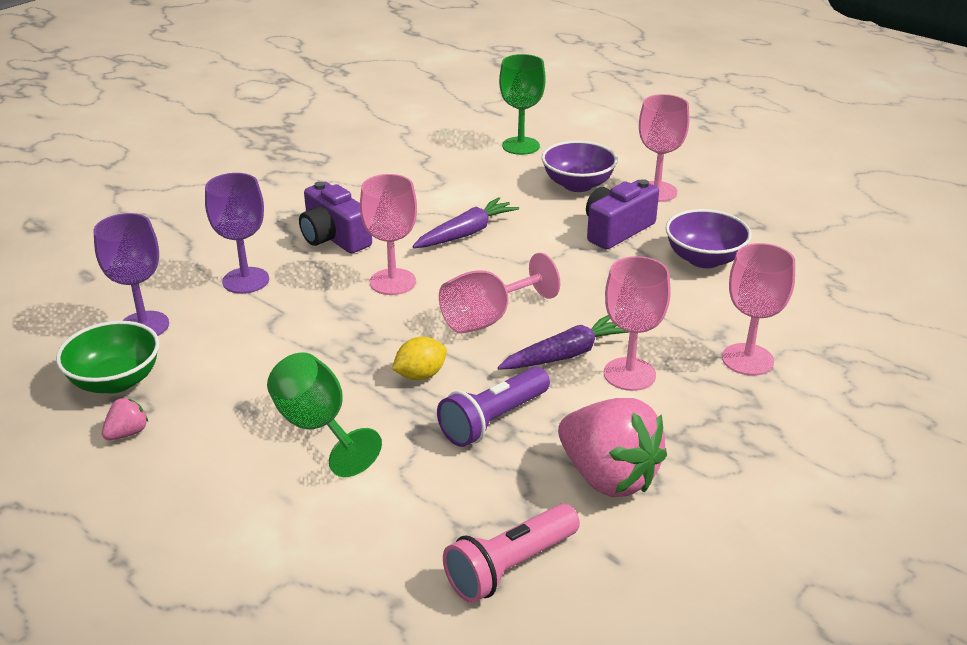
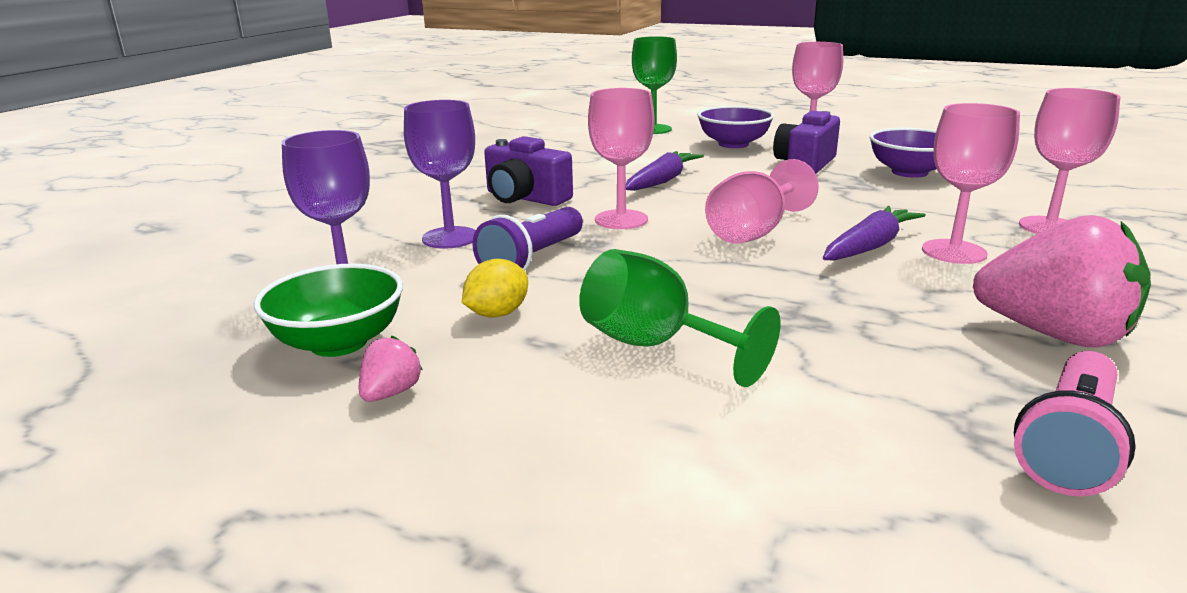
camera: 15 degrees left, 10 degrees down
(420, 375) = (731, 283): yellow lemon -> yellow lemon (497, 314)
(493, 420) = (860, 307): purple flashlight -> purple flashlight (533, 259)

